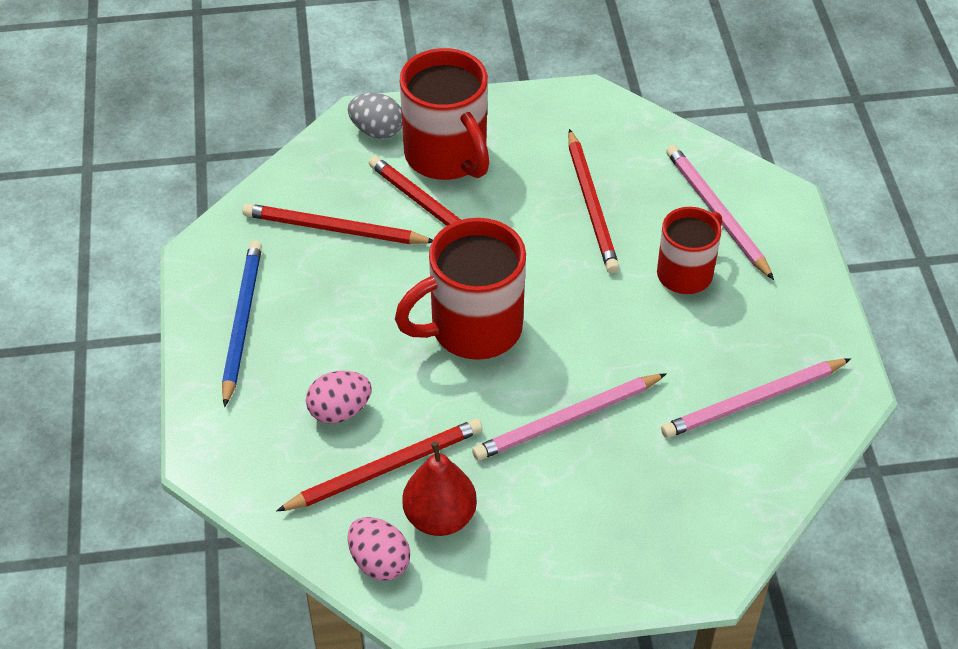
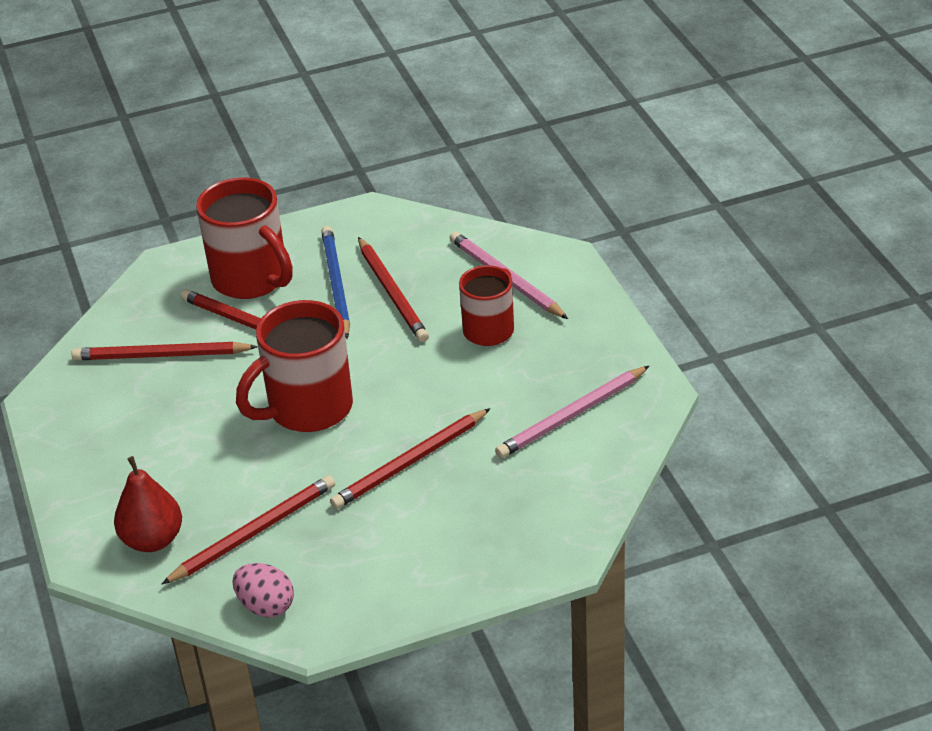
camera: 10 degrees left, 10 degrees down
(242, 322) = (92, 445): blue pencil -> blue pencil (336, 284)
(339, 411) = (201, 496): pink egg -> none
(377, 131) = (182, 271): grey egg -> none
(440, 517) = (313, 560): red pear -> red pear (153, 540)
(567, 420) = (410, 462): pink pencil -> red pencil

